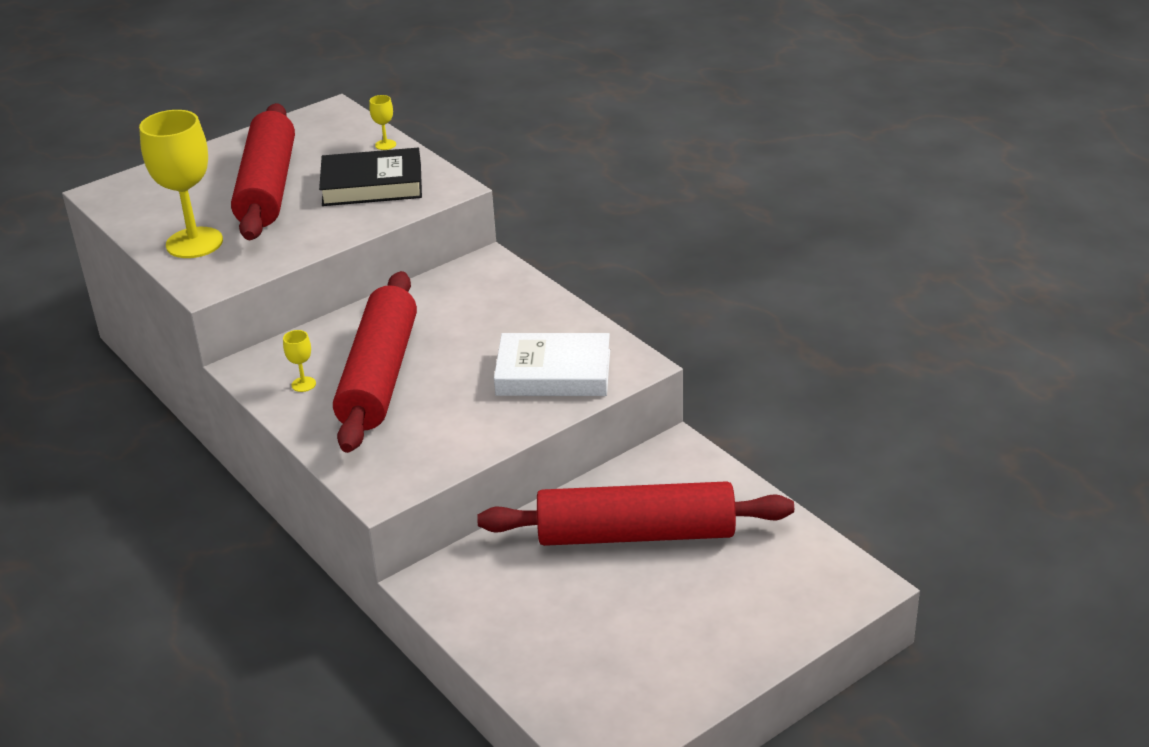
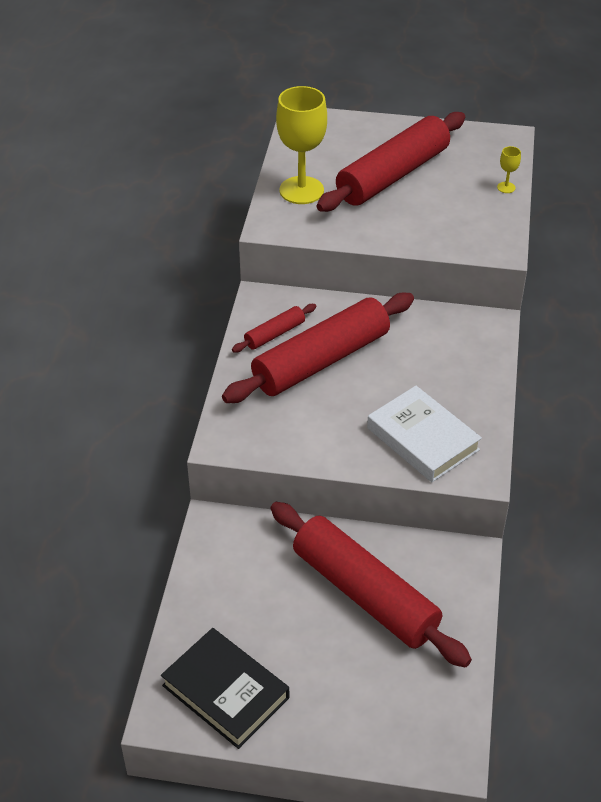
camera: 45 degrees right, 10 degrees up
(303, 384) = (274, 334): yellow goblet -> red rolling pin
(372, 185) = (456, 215): black book -> black book (225, 692)

